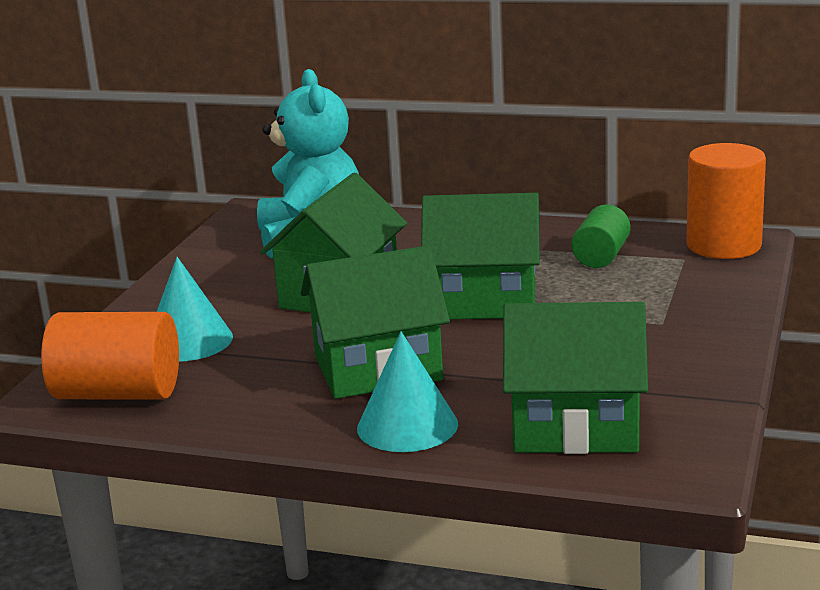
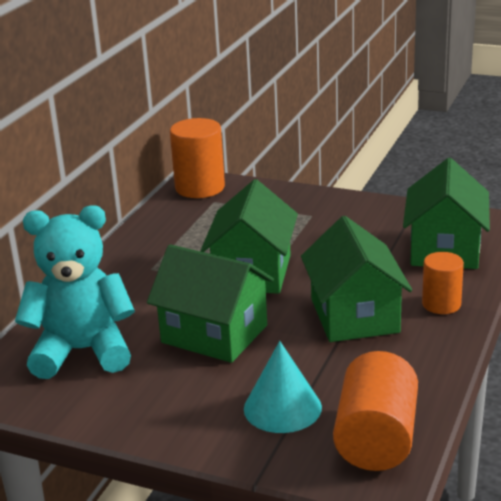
camera: 85 degrees left, 5 degrees up
(407, 425) = (441, 304): turquoise cone -> orange cylinder
(601, 257) = (196, 227): green cylinder -> none

